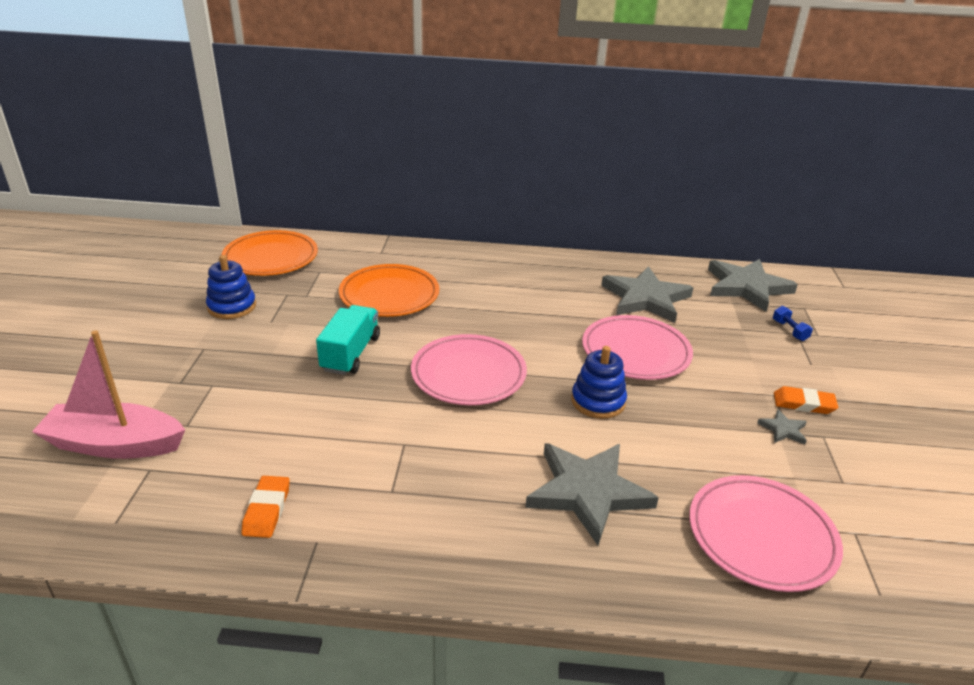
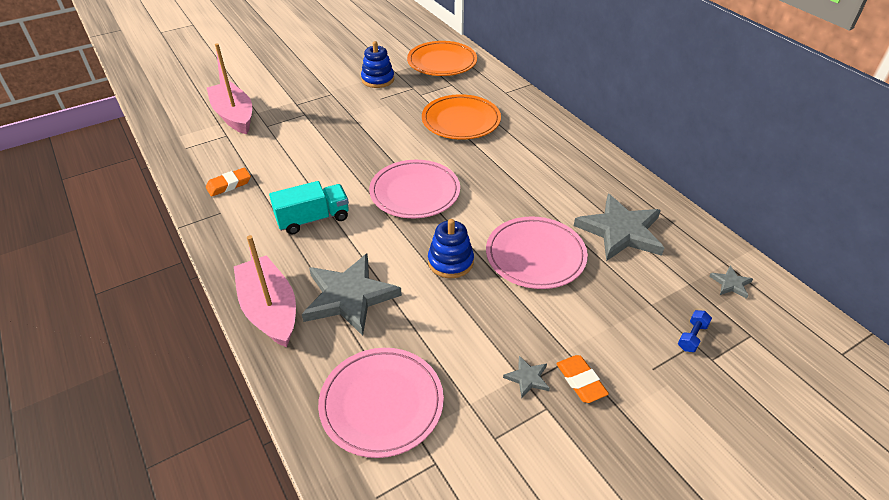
camera: 55 degrees right, 10 degrees up
(351, 353) = (383, 140): turquoise truck -> turquoise truck (313, 219)
(554, 567) = (270, 310): none -> pink boat
(746, 287) = (731, 283): grey star -> grey star, size x0.42

